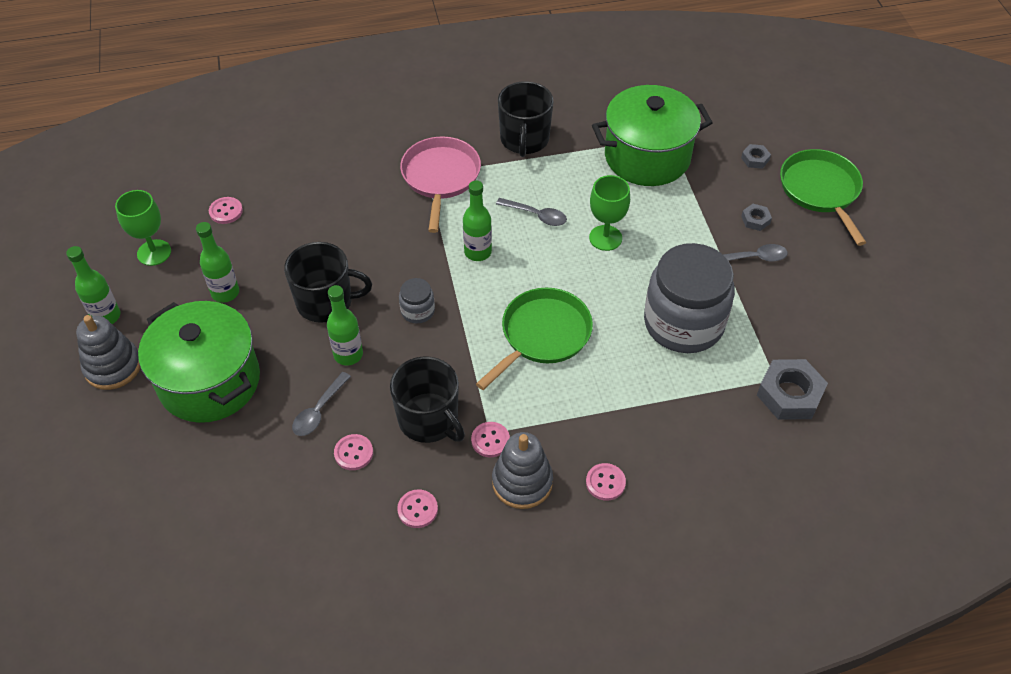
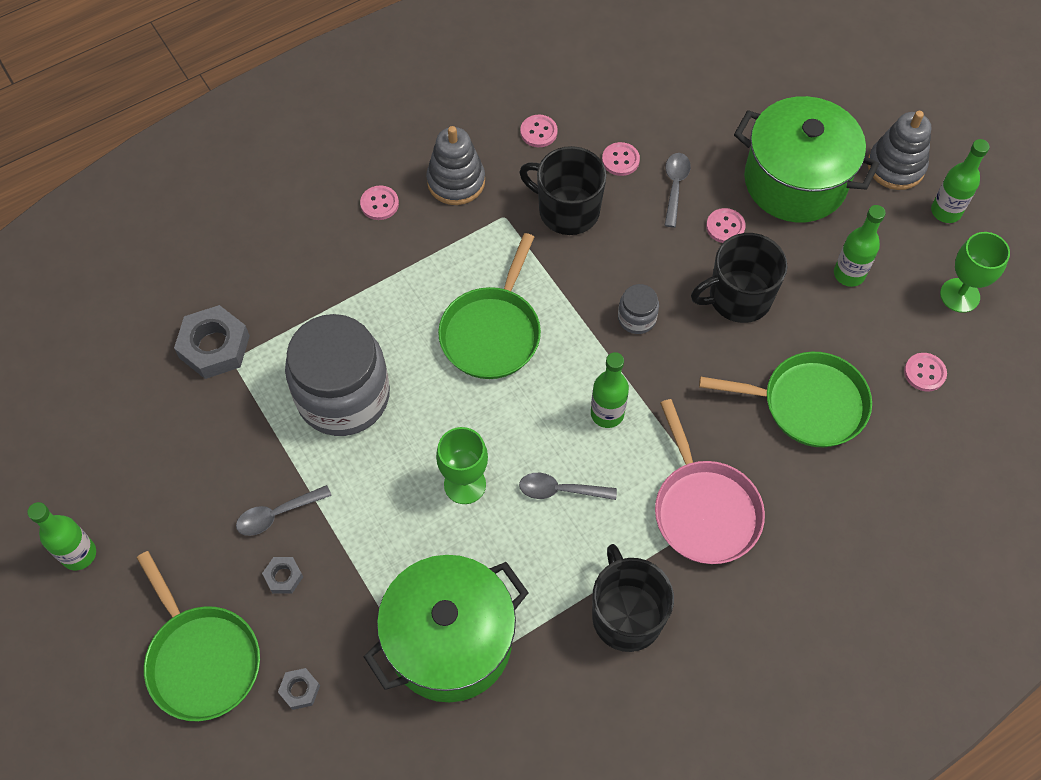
camera: 160 degrees right, 10 degrees up
(325, 217) = (808, 404): none -> green pan
(348, 354) = (680, 248): green bottle -> green bottle (79, 554)
(490, 440) = (500, 209): pink button -> pink button (725, 227)

